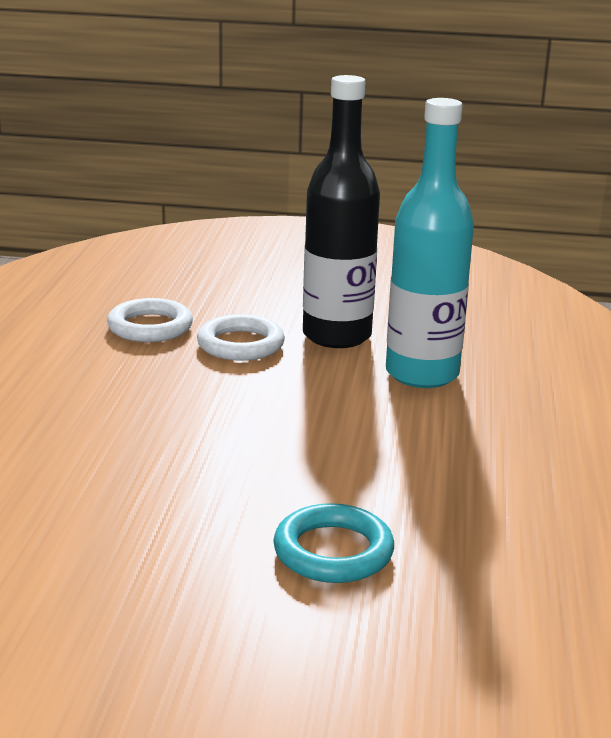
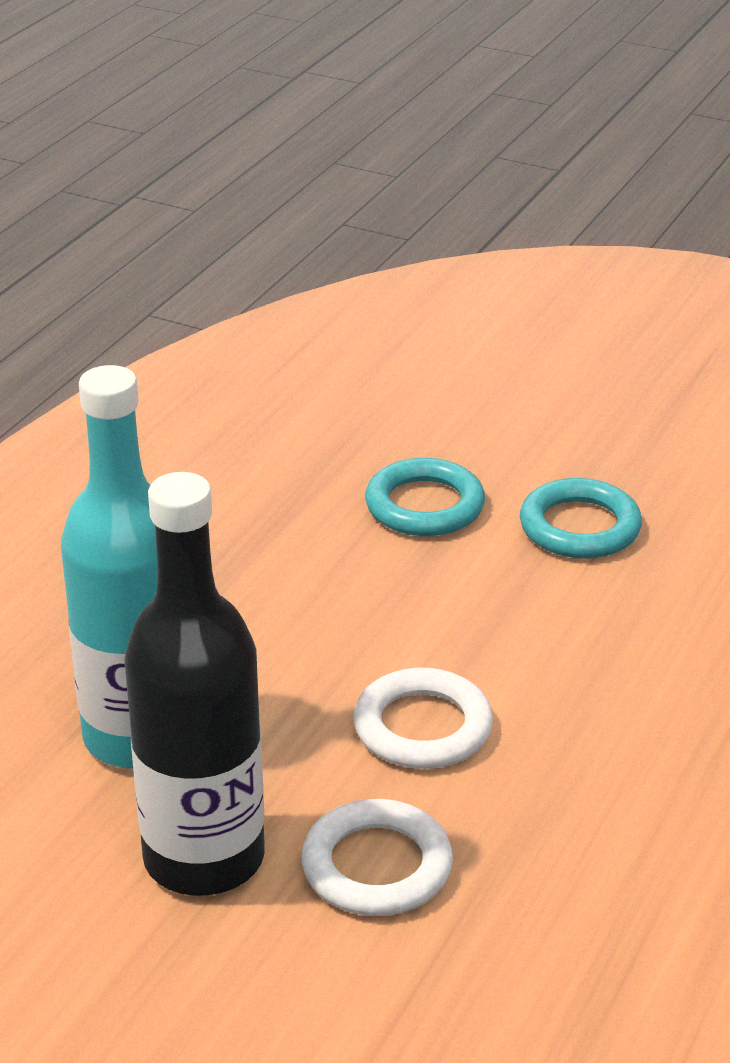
camera: 160 degrees left, 10 degrees up
(150, 327) = (517, 953): white ring -> white ring (422, 727)
(175, 556) = (579, 527): none -> turquoise ring

